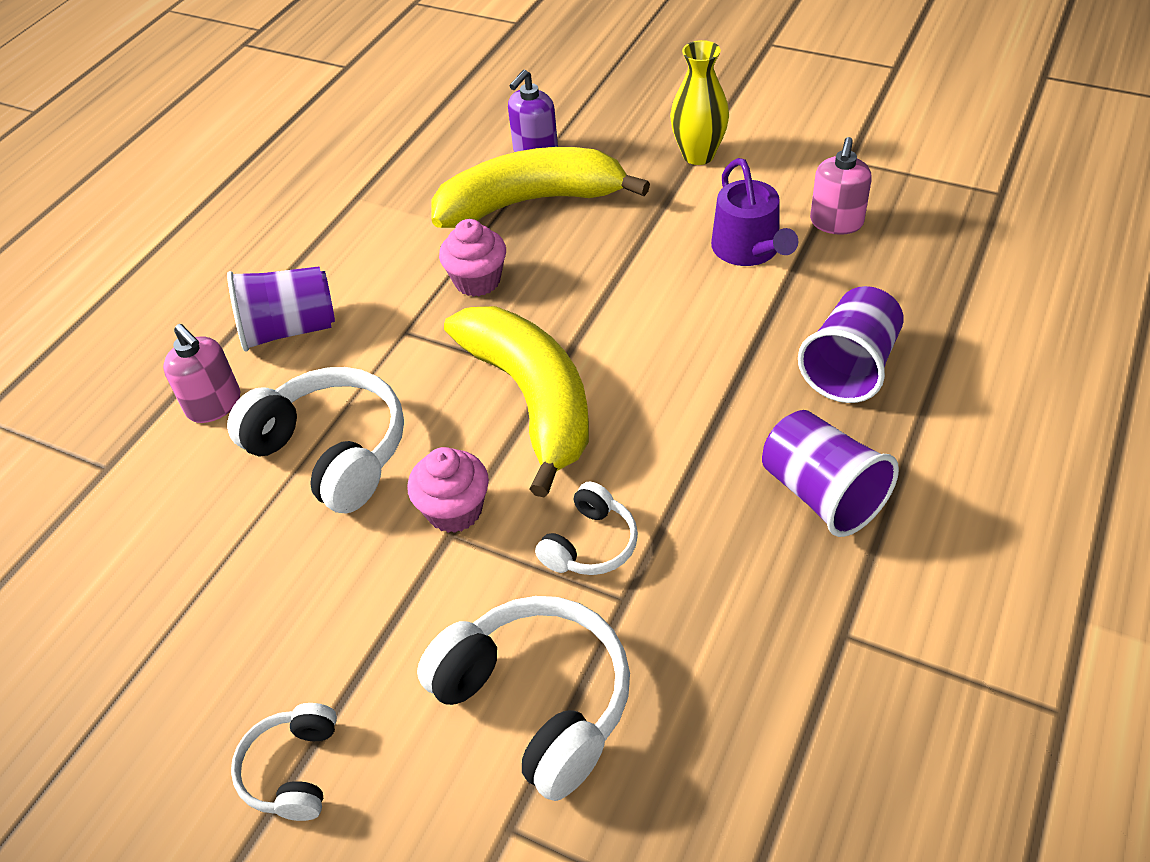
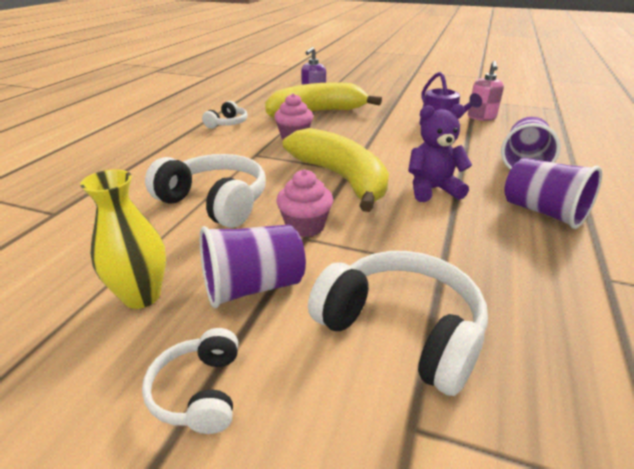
camera: 10 degrees left, 15 degrees down
(214, 405) = (134, 184): pink soap dispenser -> none
(289, 330) = (183, 155): purple cup -> purple cup (253, 287)
(590, 544) = (405, 239): white headphones -> white headphones (227, 123)
(669, 433) = (432, 190): none -> purple teddy bear
(698, 155) = (398, 99): yellow vase -> yellow vase (142, 296)

